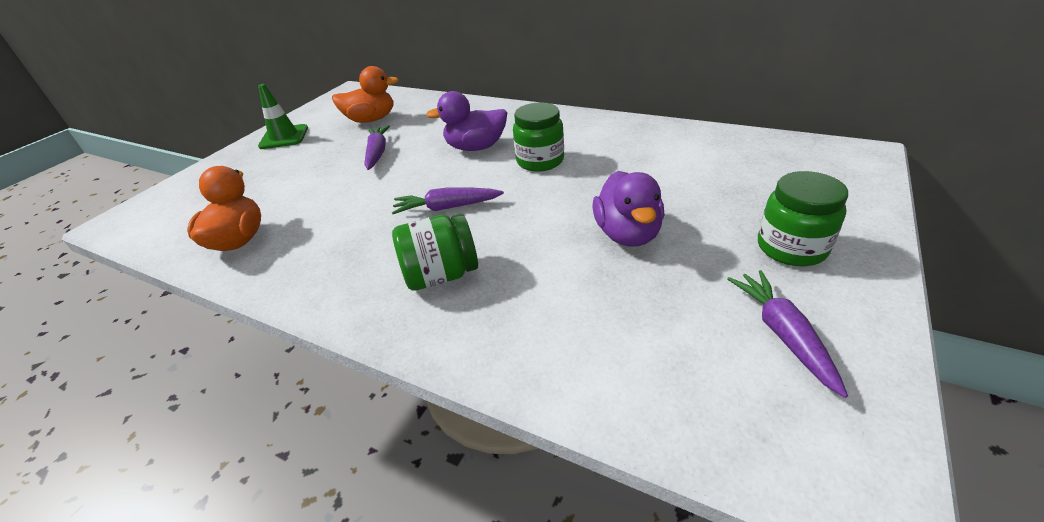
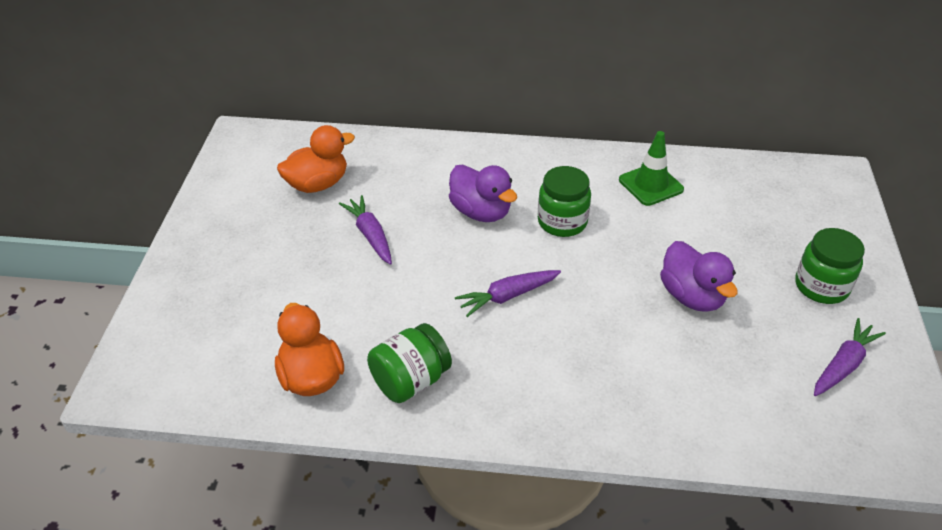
camera: 25 degrees left, 5 degrees up
(284, 137) = (221, 227): green traffic cone -> green traffic cone (650, 185)
(441, 275) = (557, 371): green jar -> green jar (410, 381)
(476, 147) = (481, 212): purple duck -> purple duck turned 105 degrees counterclockwise
(783, 334) = (843, 365): purple carrot -> purple carrot turned 75 degrees clockwise

